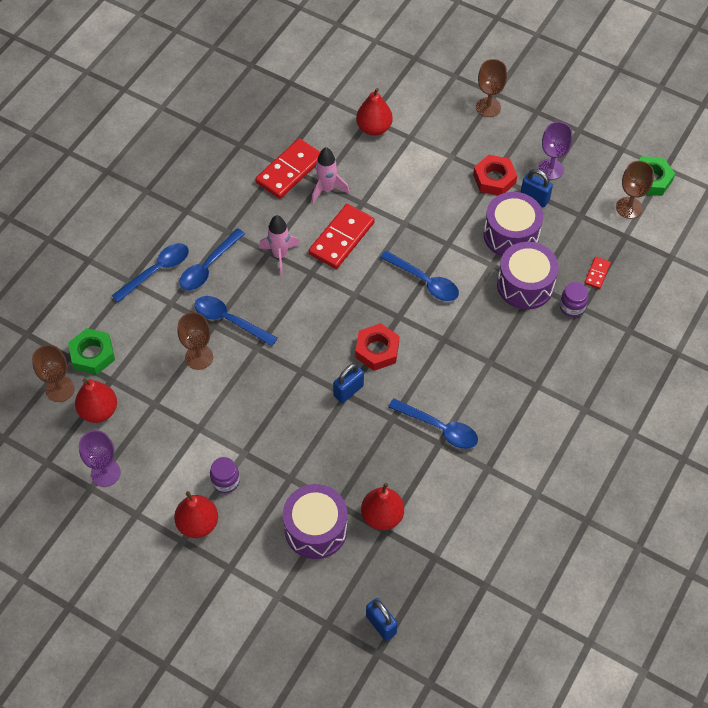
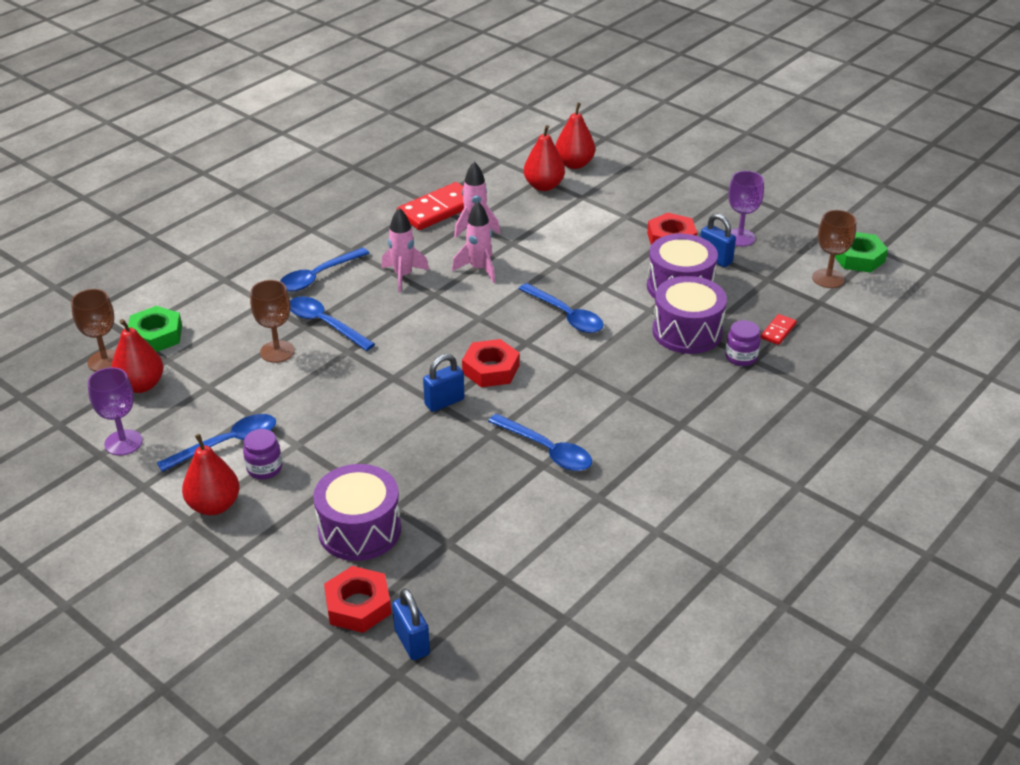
camera: 10 degrees right, 20 degrees down
(157, 271) = (259, 274): blue spoon -> blue spoon (228, 443)
(333, 599) = (358, 605): none -> red nut
(341, 238) = (479, 269): red domino -> pink rocket
(382, 516) = (448, 528): red pear -> red pear (574, 164)
(488, 107) = (678, 182): brown goblet -> none

